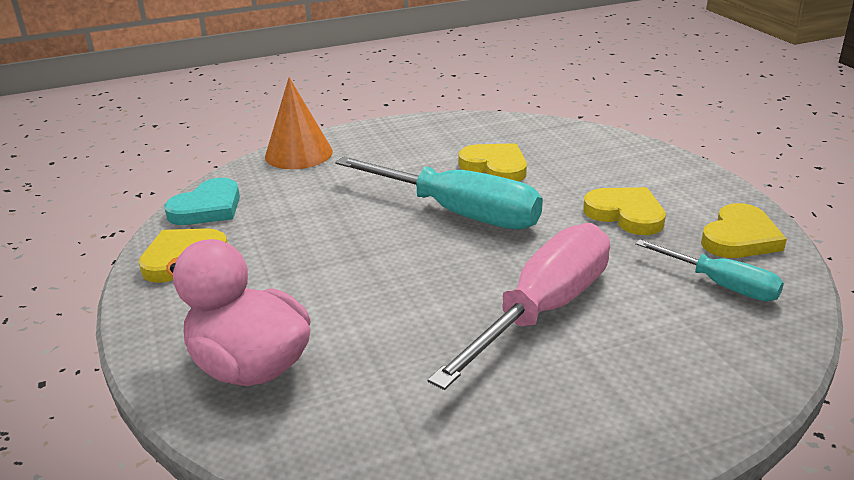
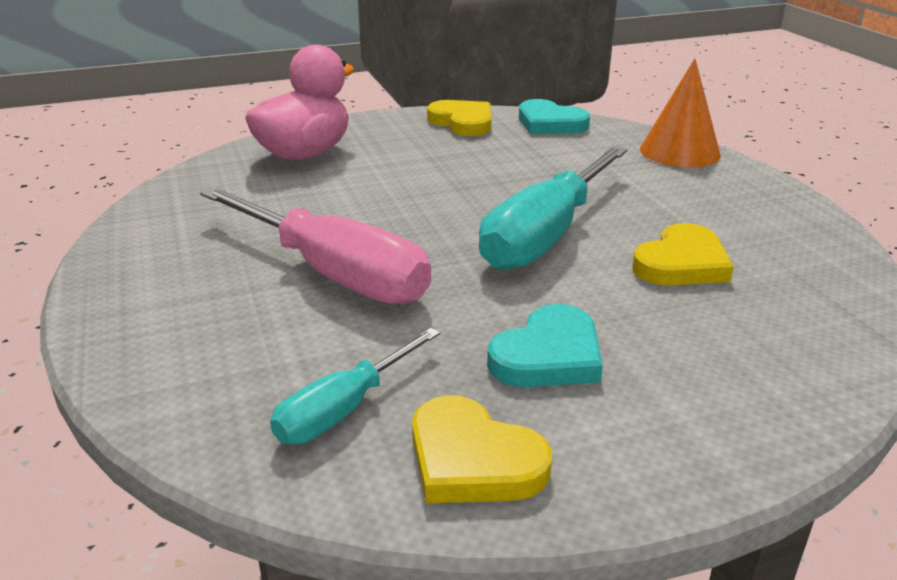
camera: 90 degrees right, 0 degrees up
(626, 214) = (548, 355): yellow heart -> turquoise heart

